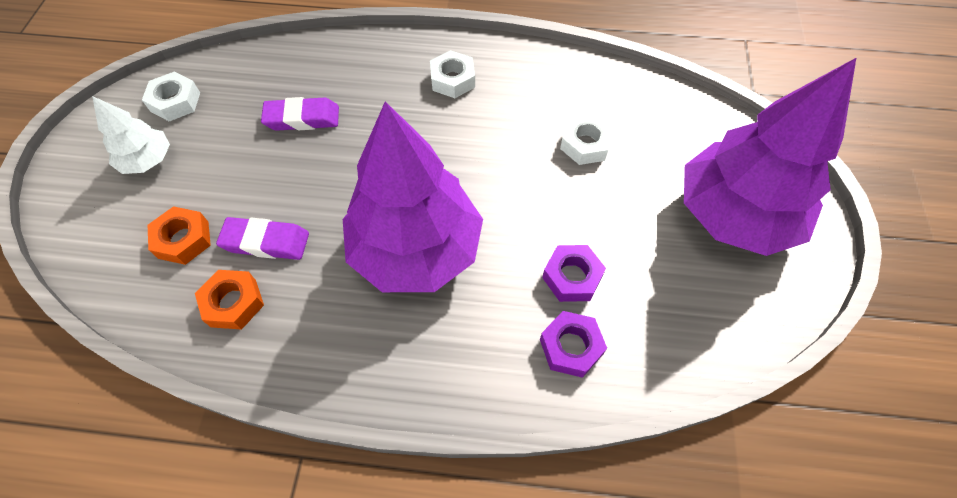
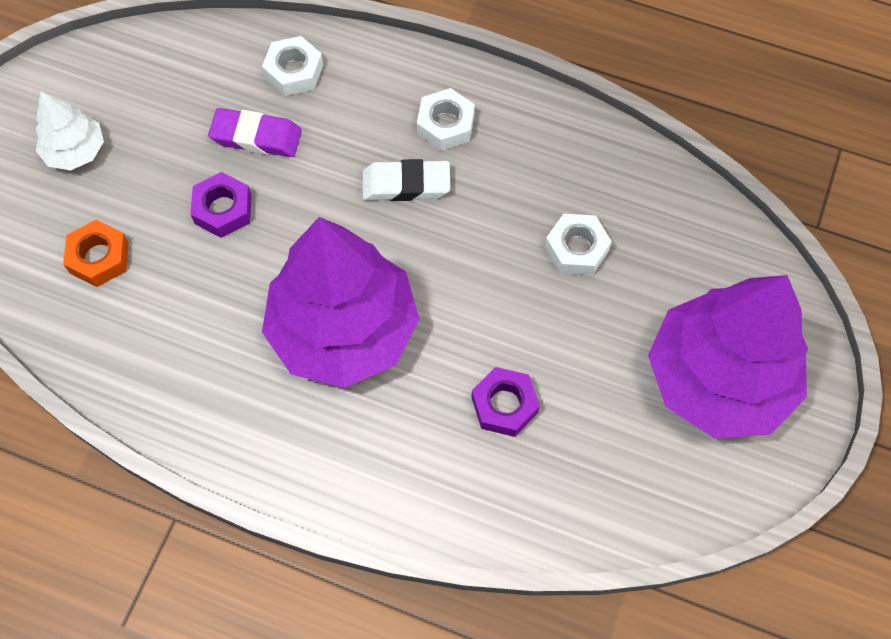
camera: 15 degrees right, 5 degrees up
(175, 102) = (117, 81): white nut -> white nut (294, 71)
(233, 303) = (138, 343): orange nut -> none
(266, 242) = (185, 282): purple eraser -> none
(435, 127) = (406, 184): none -> white eraser
(571, 347) = (476, 481): purple nut -> purple nut (223, 209)

